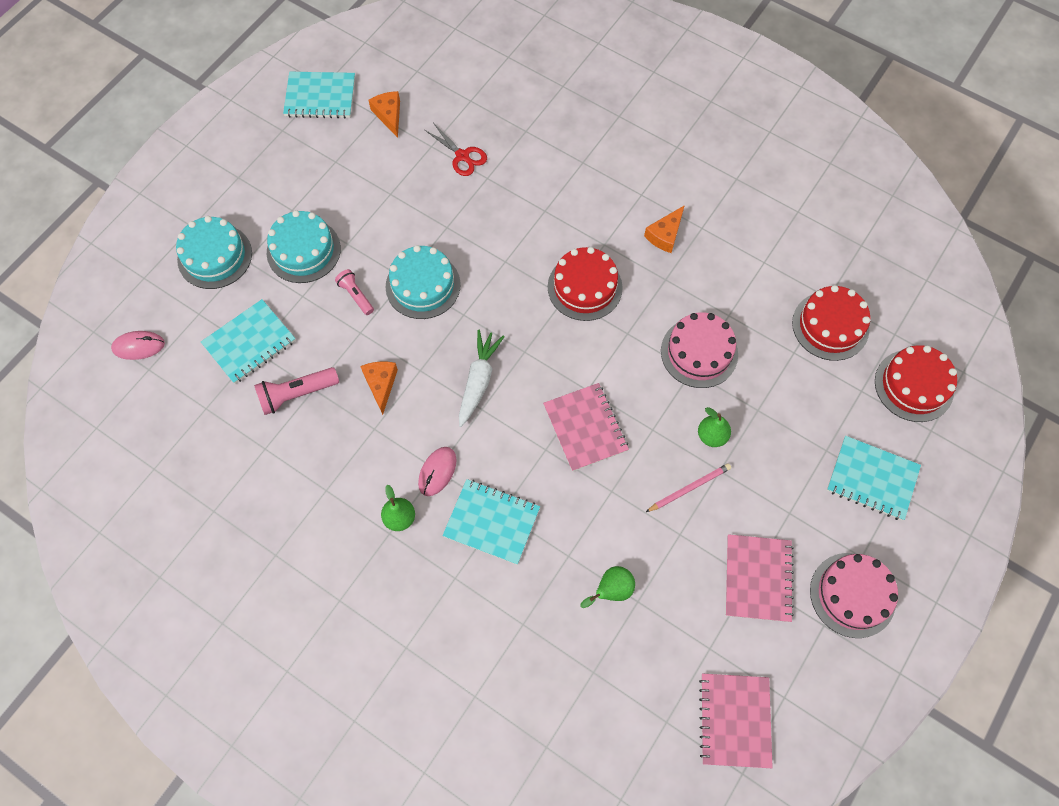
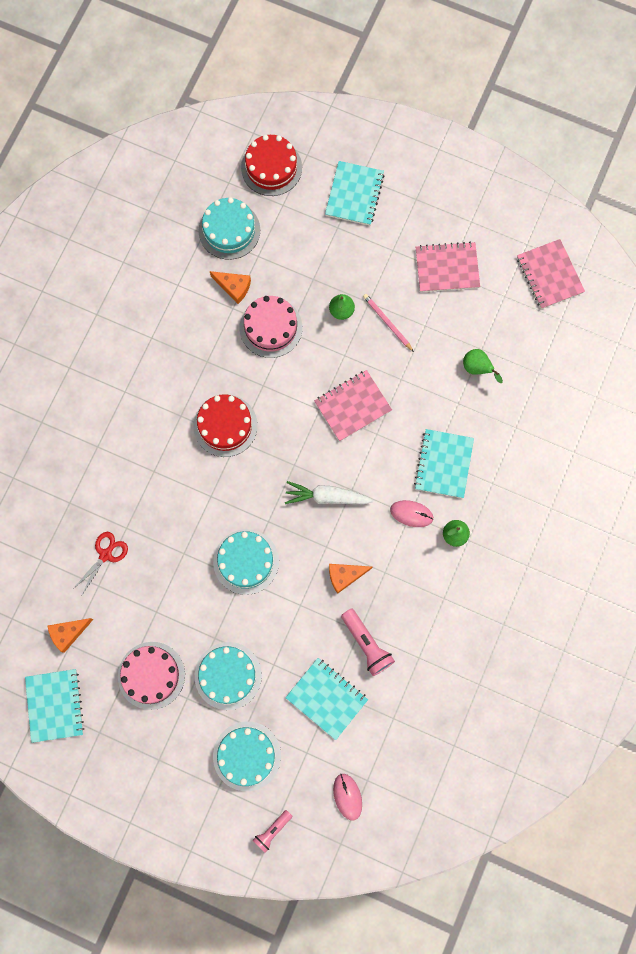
camera: 100 degrees left, 10 degrees up
(356, 295) = (265, 617): pink flashlight -> pink flashlight (272, 831)
(665, 235) = (163, 366): orange cheese -> orange cheese (234, 287)
(735, 720) = (549, 275): pink notebook -> pink notebook turned 75 degrees clockwise
(830, 326) = (229, 230): red cake -> turquoise cake
(852, 595) = (445, 204): pink cake -> pink cake (151, 675)

